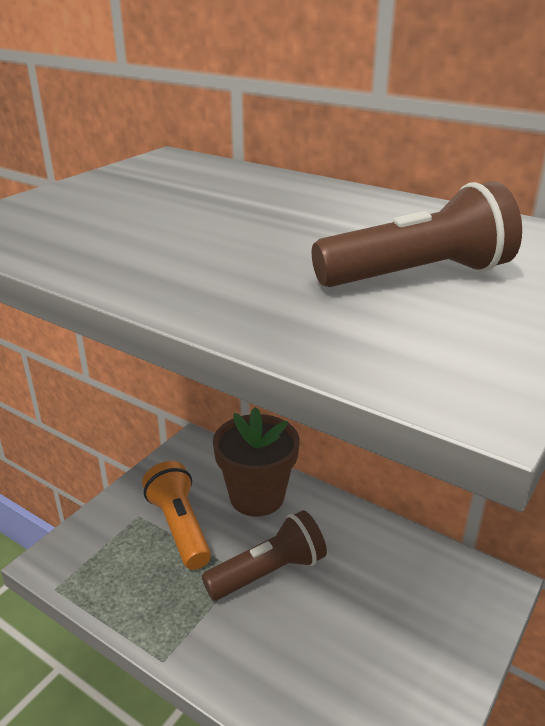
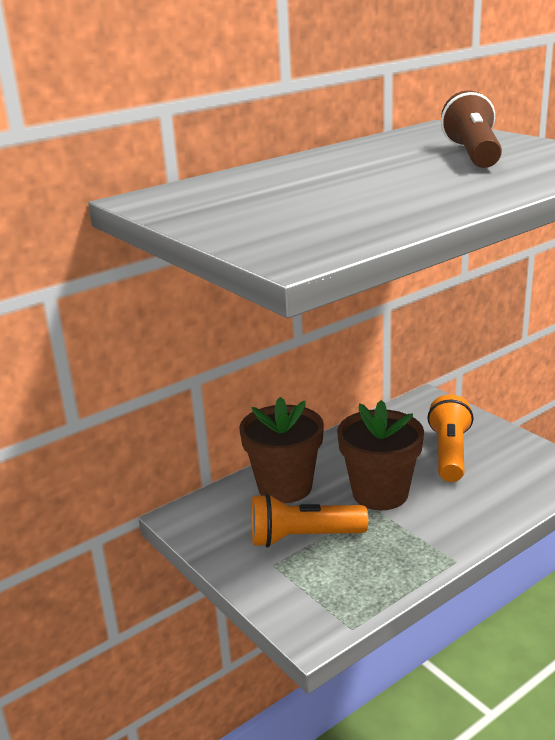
camera: 70 degrees left, 5 degrees down
(268, 572) = (380, 493): brown flashlight -> brown flower pot
(377, 627) = (450, 453): none -> orange flashlight

